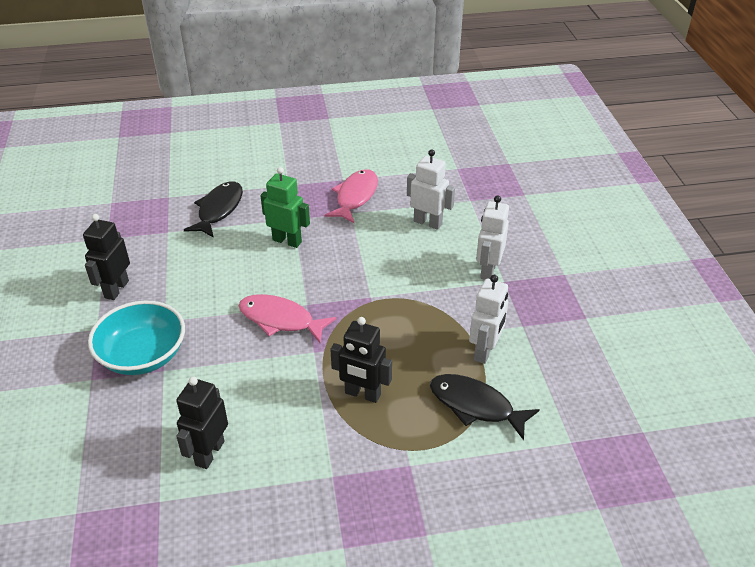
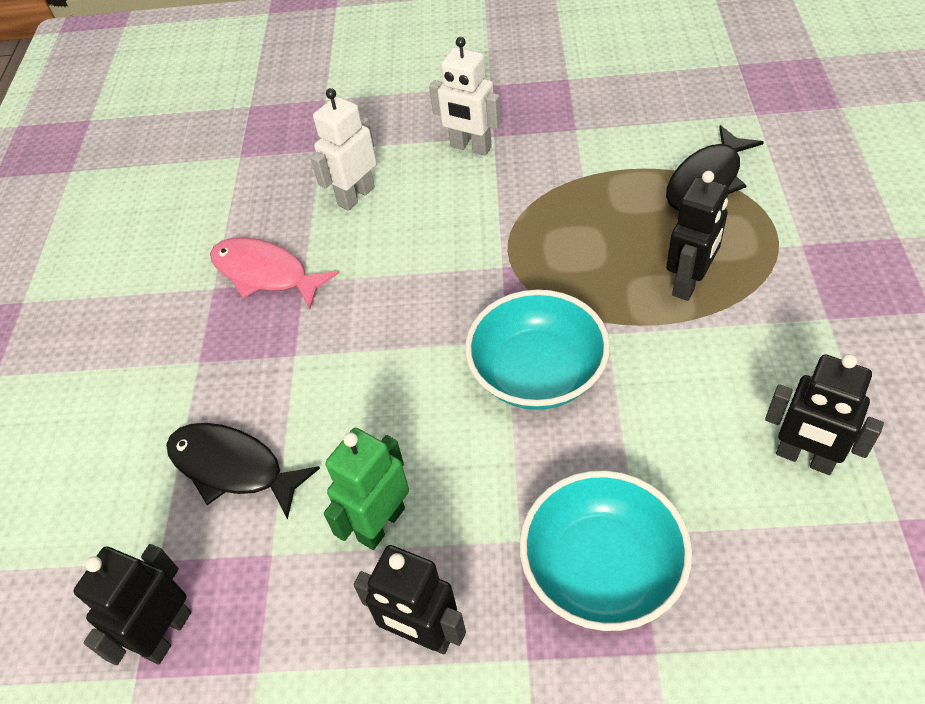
camera: 75 degrees left, 10 degrees up
(130, 207) = (167, 634): none -> black robot
(280, 320) = (537, 373): pink fish -> turquoise bowl
(287, 241) = (351, 364): green robot -> green robot (381, 524)
(485, 351) = (617, 164): white robot -> none

